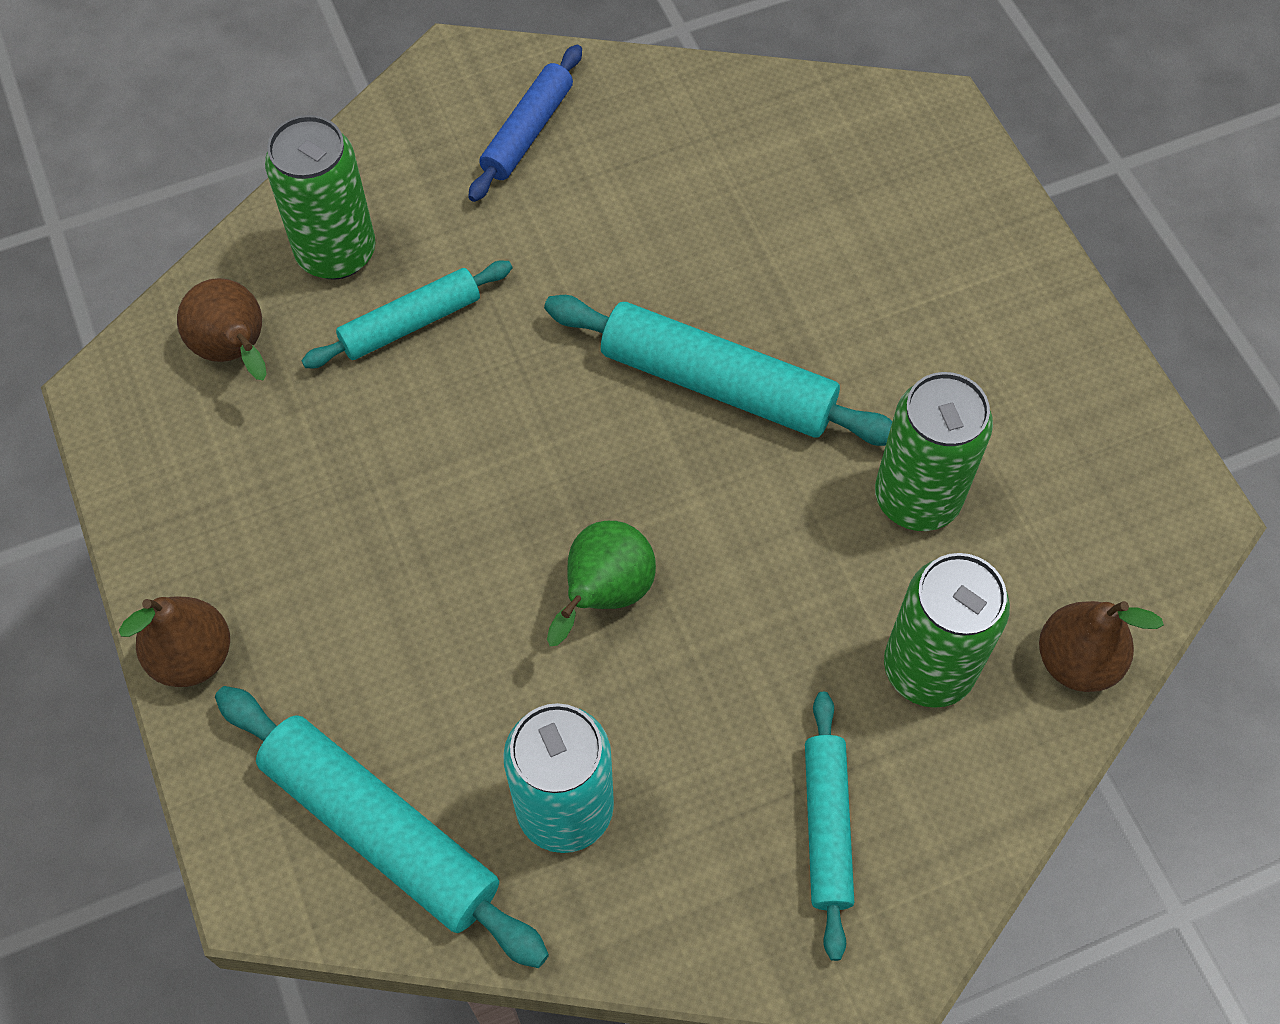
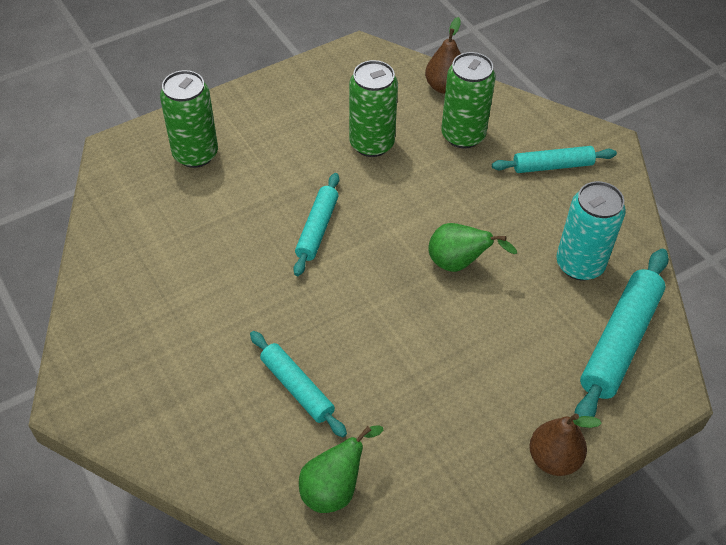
camera: 100 degrees left, 10 degrees down
(236, 352) = (334, 488): brown pear -> green pear
(336, 253) = (245, 443): green can -> green can (195, 154)
(528, 132) = (135, 347): blue rolling pin -> none
(717, 384) = (317, 229): turquoise rolling pin -> turquoise rolling pin, size x0.62

